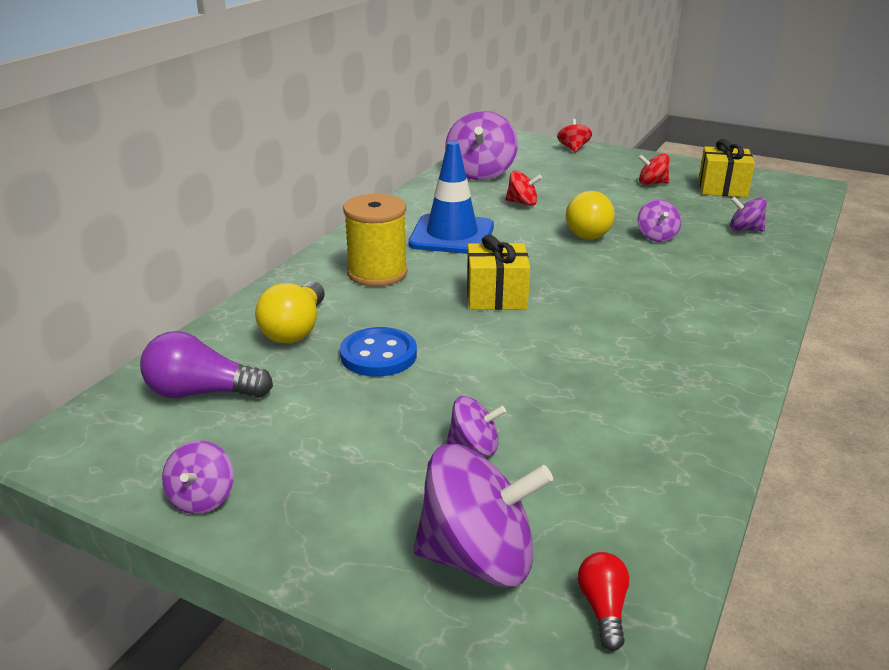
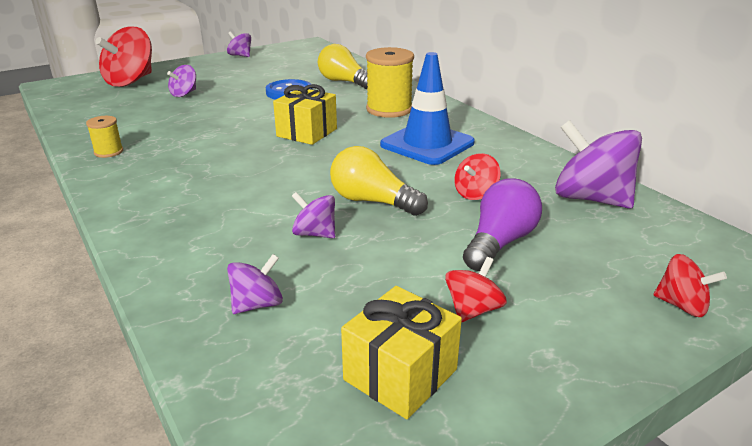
camera: 120 degrees right, 0 degrees up
(201, 393) = (312, 62): purple light bulb -> purple light bulb (499, 242)
(478, 558) = (130, 81): purple spinning top -> red spinning top
(603, 608) = (71, 91): red light bulb -> none
(703, 394) = (108, 152): none -> yellow spool

